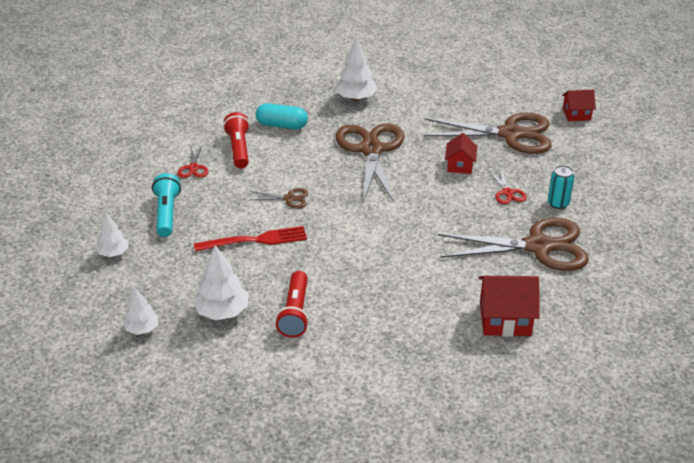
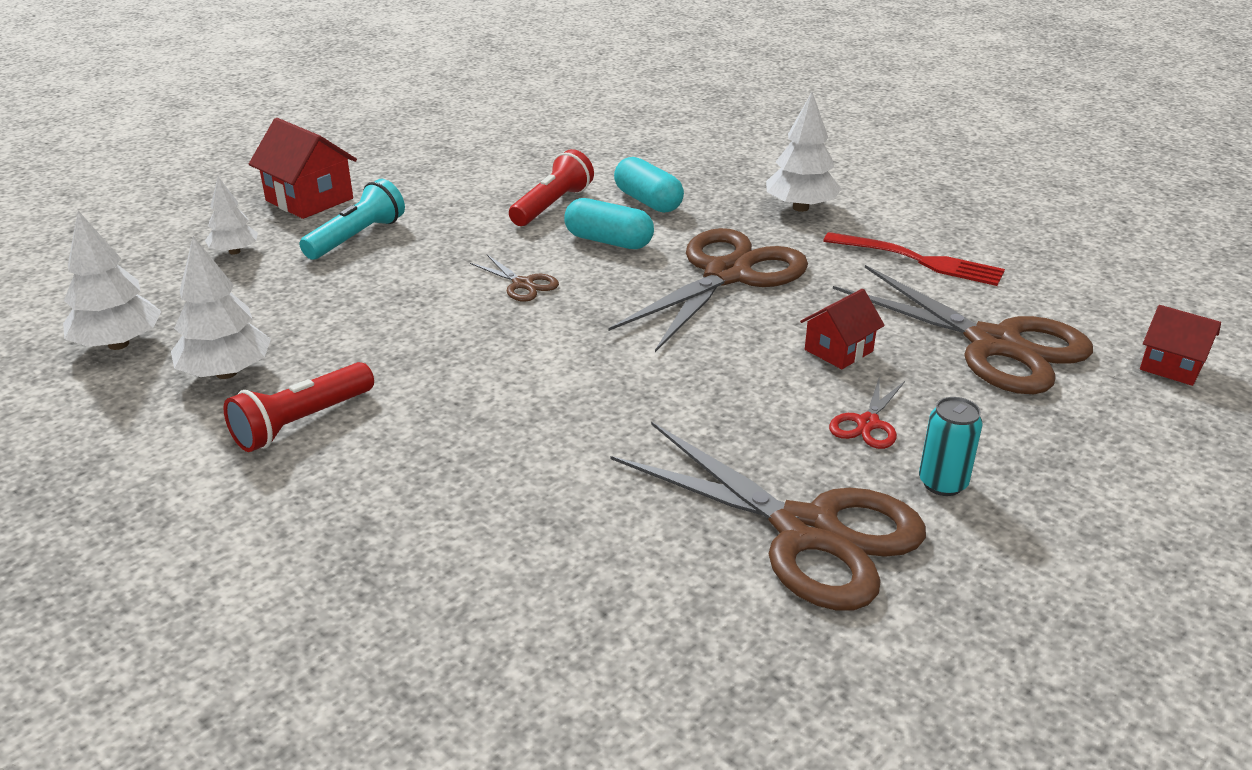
camera: 40 degrees right, 5 degrees down
(142, 329) = (118, 344): white tree -> white tree, size x1.58
(193, 168) = (466, 204): red scissors -> none
(255, 240) = (402, 312): red fork -> red fork (918, 260)
(295, 156) = (609, 241): none -> turquoise capsule
(505, 319) = (575, 613): red house -> red house (309, 199)

